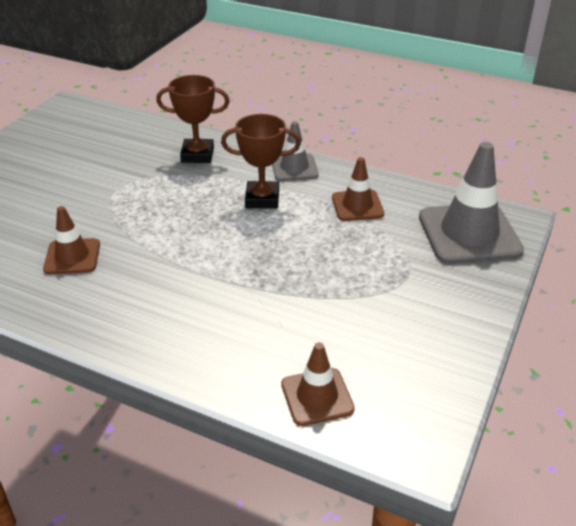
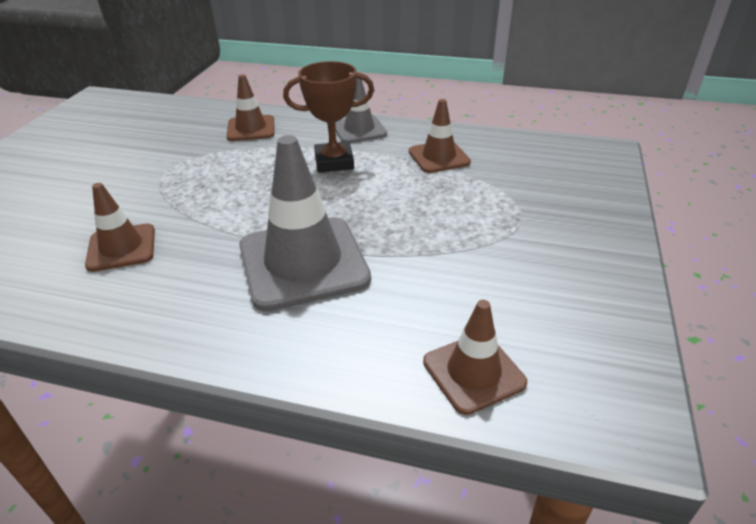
camera: 10 degrees left, 0 degrees up
(197, 155) = (251, 129): brown trophy -> brown traffic cone
(469, 234) = (566, 170): grey traffic cone -> grey traffic cone (303, 262)

